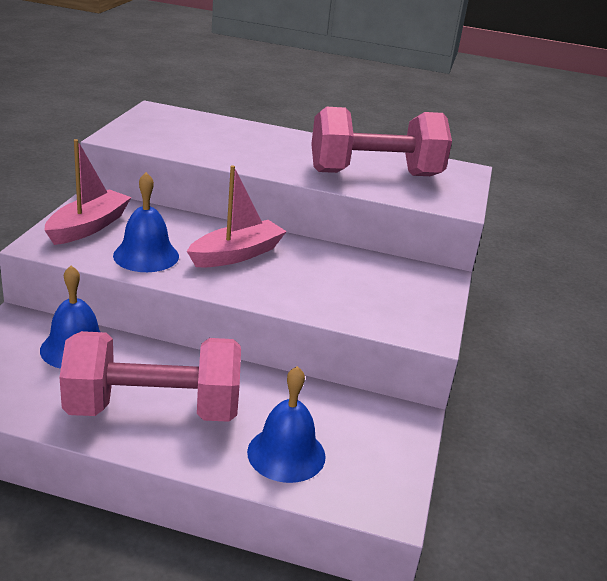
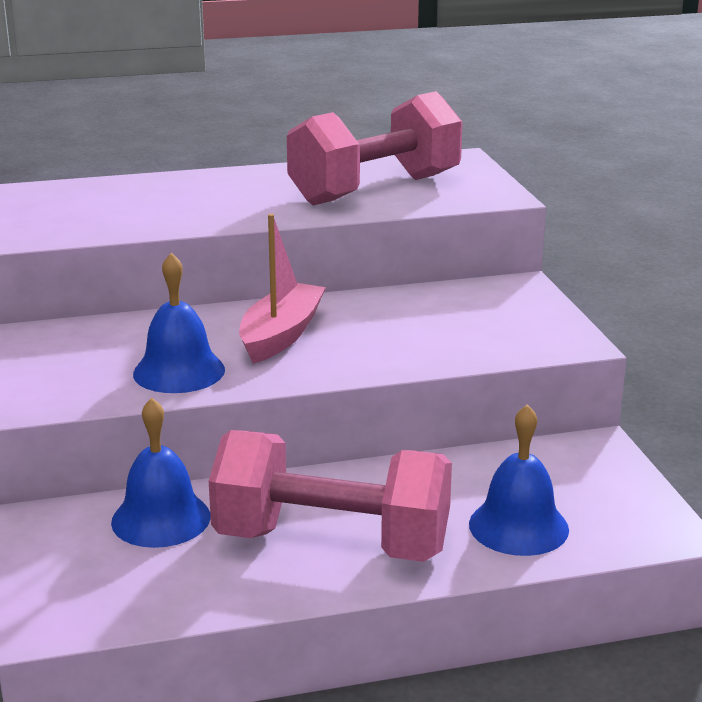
camera: 25 degrees left, 5 degrees down
(88, 227) = (63, 364): pink boat -> none
(153, 410) = (332, 543): pink dumbbell -> pink dumbbell turned 45 degrees clockwise

